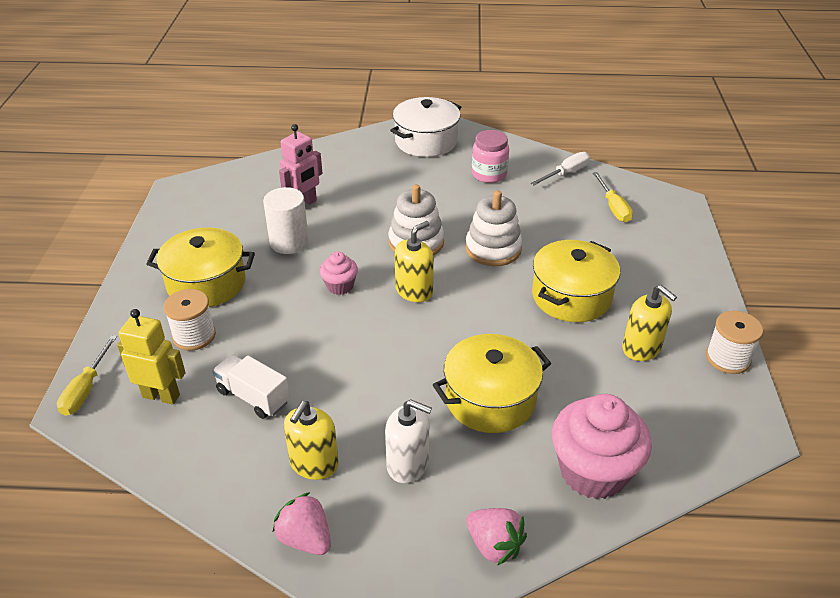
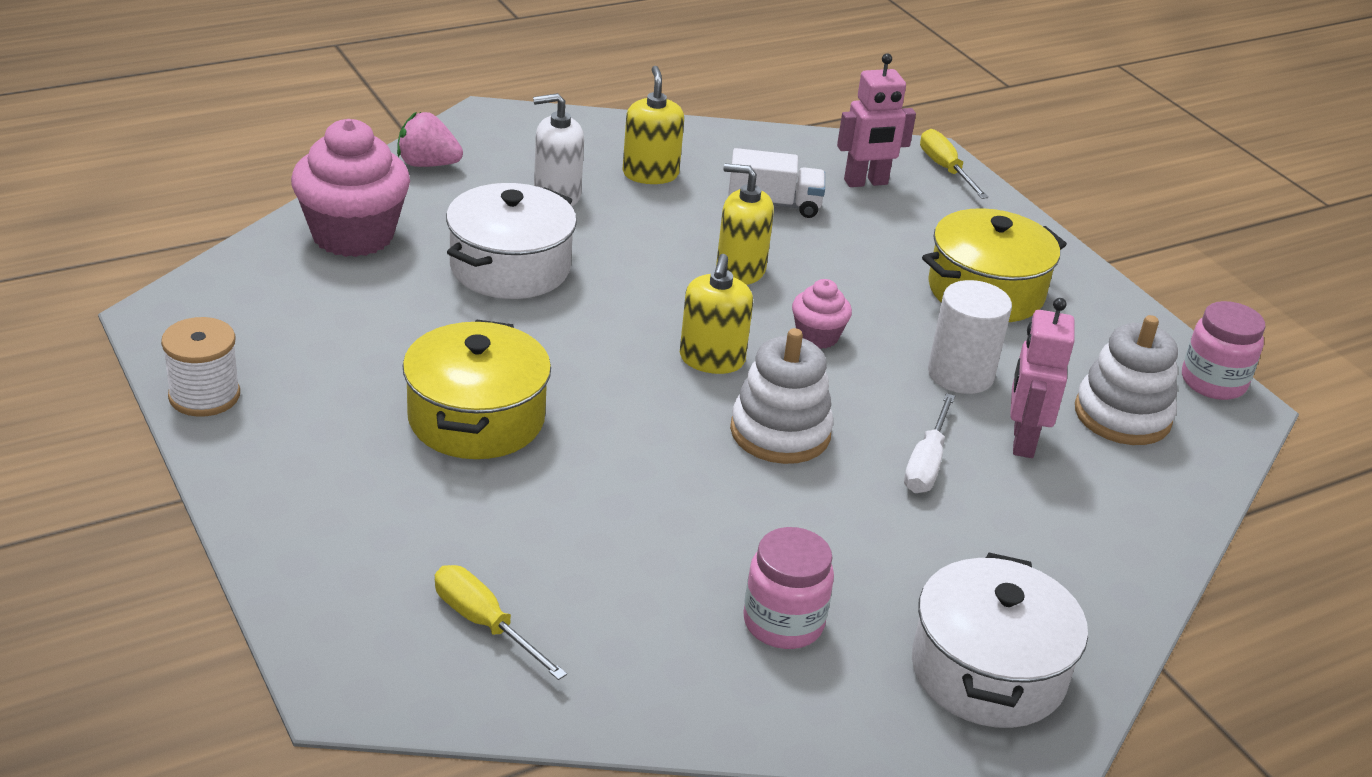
camera: 145 degrees right, 5 degrees down
(161, 396) = (866, 182): yellow robot -> pink robot
(170, 201) = (1213, 382): none -> pink jar
(194, 336) = (913, 237): white spool -> none
(305, 538) = (604, 131): pink strawberry -> none
(490, 399) = (510, 267): yellow pot -> white pot
(493, 249) = (650, 460): white stacking toy -> white stacking toy (1122, 415)
(566, 173) = (630, 686): white screwdriver -> white screwdriver (926, 463)
(641, 348) = (338, 375): yellow soap dispenser -> yellow soap dispenser (740, 270)

